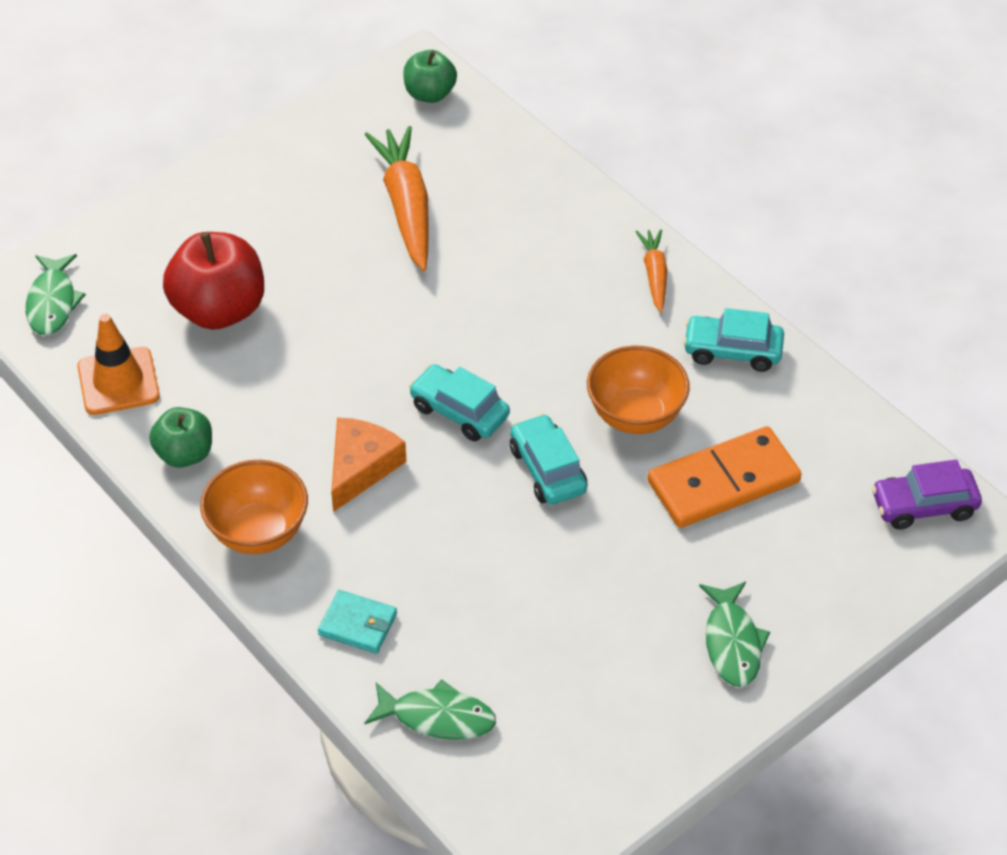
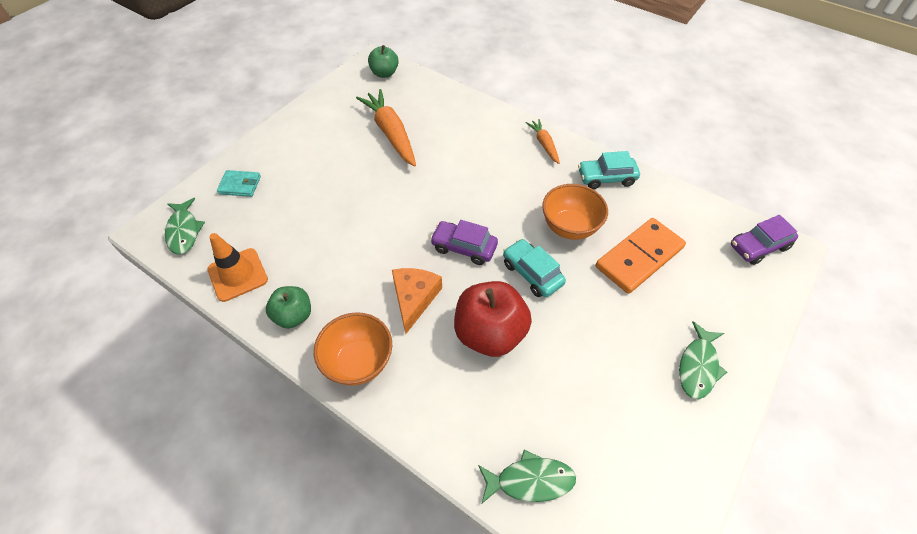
camera: 15 degrees left, 5 degrees up
(219, 310) = (294, 214): red apple -> red apple (490, 333)
(358, 624) = (448, 417): turquoise wallet -> turquoise wallet (240, 185)
(459, 412) = (464, 247): turquoise car -> purple car
(732, 643) = (698, 366): green fish -> green fish turned 45 degrees clockwise

